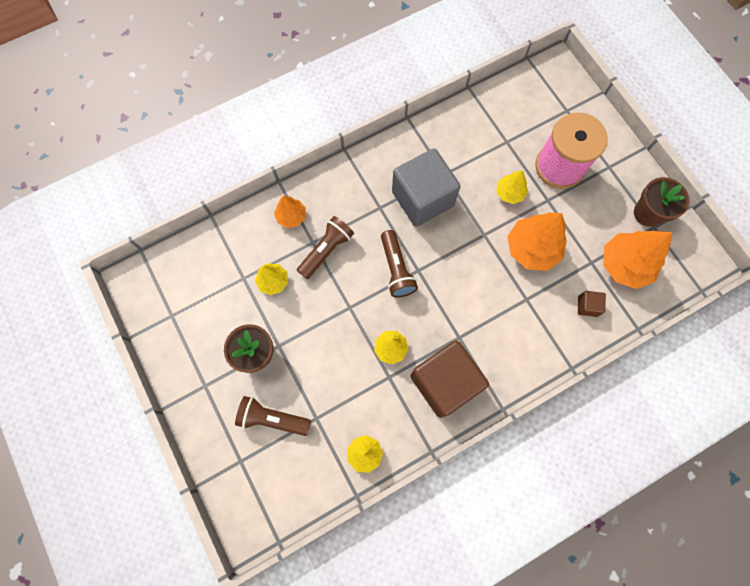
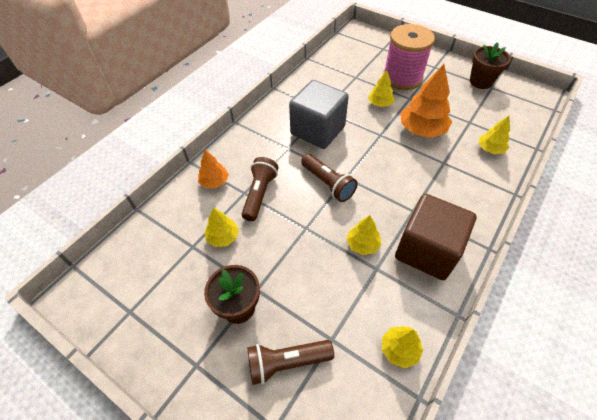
camera: 25 degrees left, 20 degrees down
(587, 306) = (490, 149): brown cube -> yellow tree
(625, 265) = (492, 115): orange tree -> none

